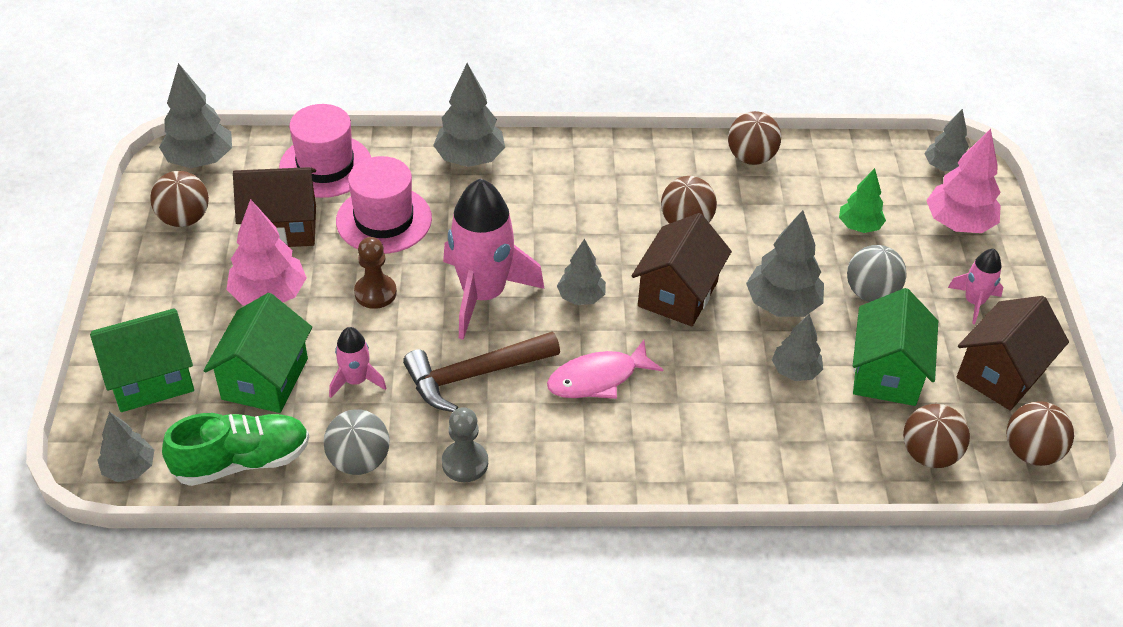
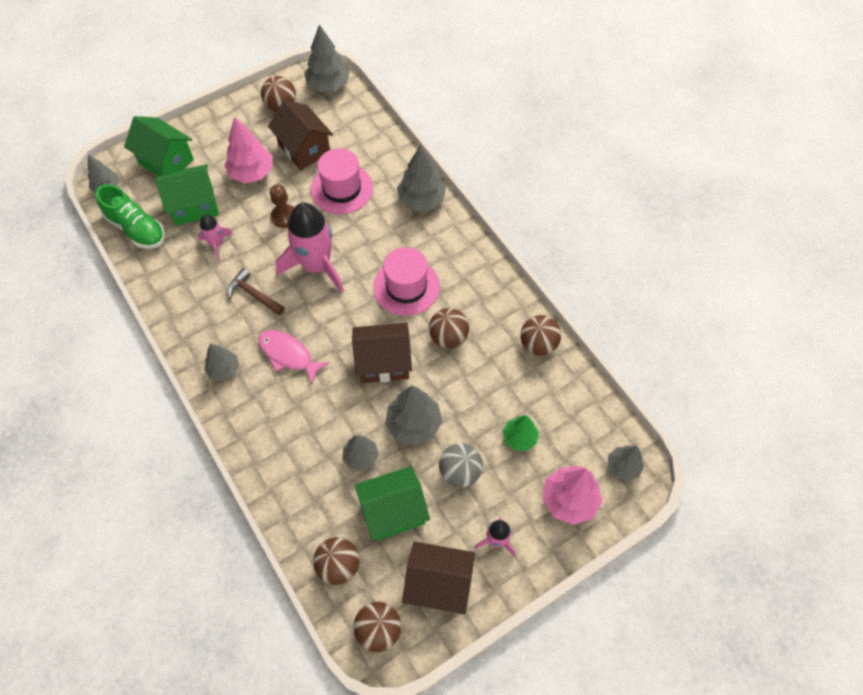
camera: 60 degrees right, 15 degrees up
(325, 166) = (364, 139): pink hat -> pink hat (406, 287)
(359, 461) = (164, 276): grey ball -> none
(465, 463) = (190, 324): grey pawn -> none
(475, 375) = (254, 295): brown hammer -> brown hammer, size x0.67
(581, 297) = (346, 314): grey tree -> grey tree (224, 369)

